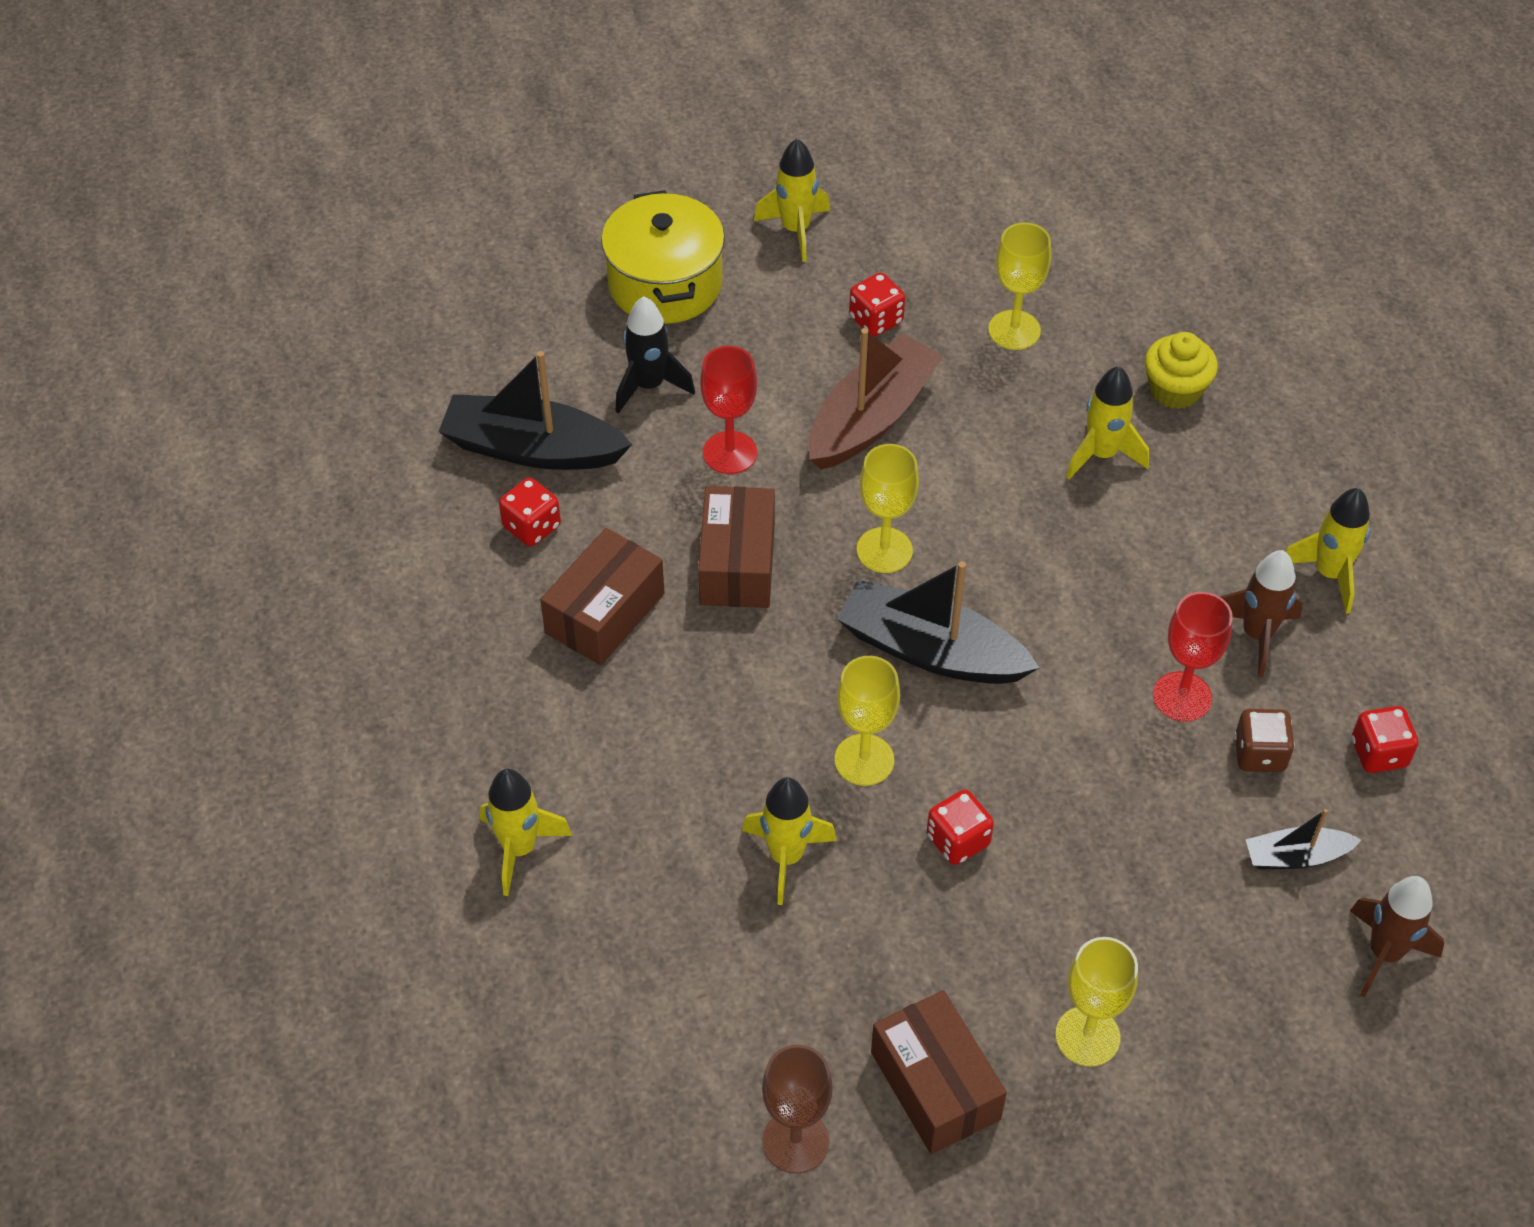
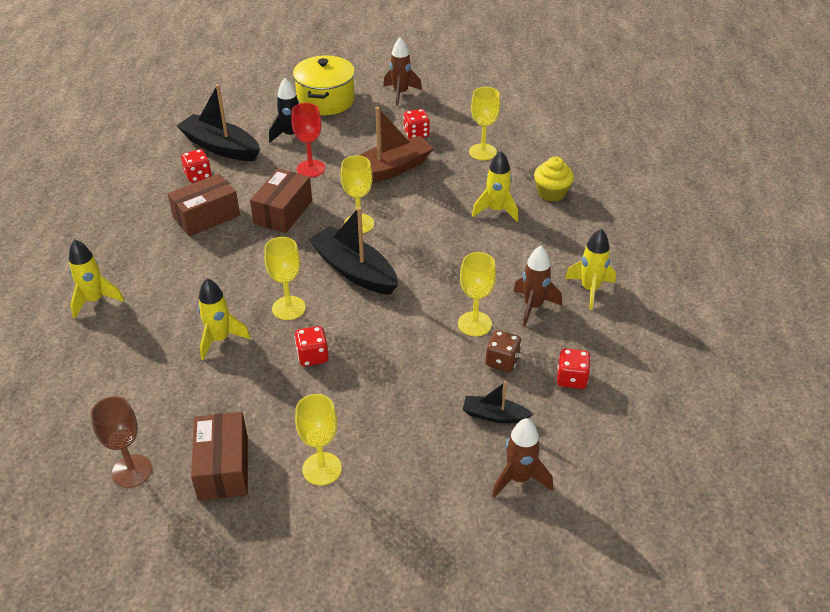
camera: 20 degrees right, 10 degrees down
(795, 230) = (400, 93): yellow rocket -> brown rocket
(1182, 697) = (474, 324): red goblet -> yellow goblet

